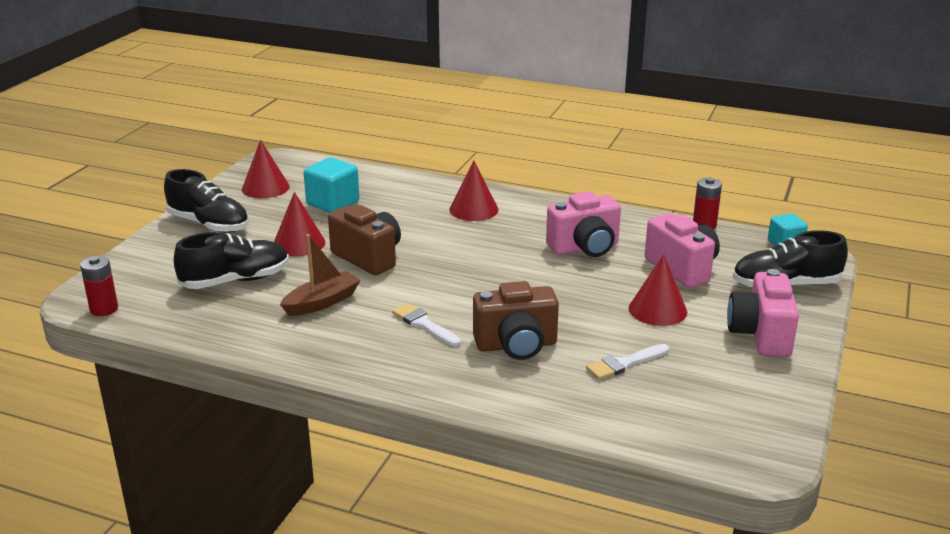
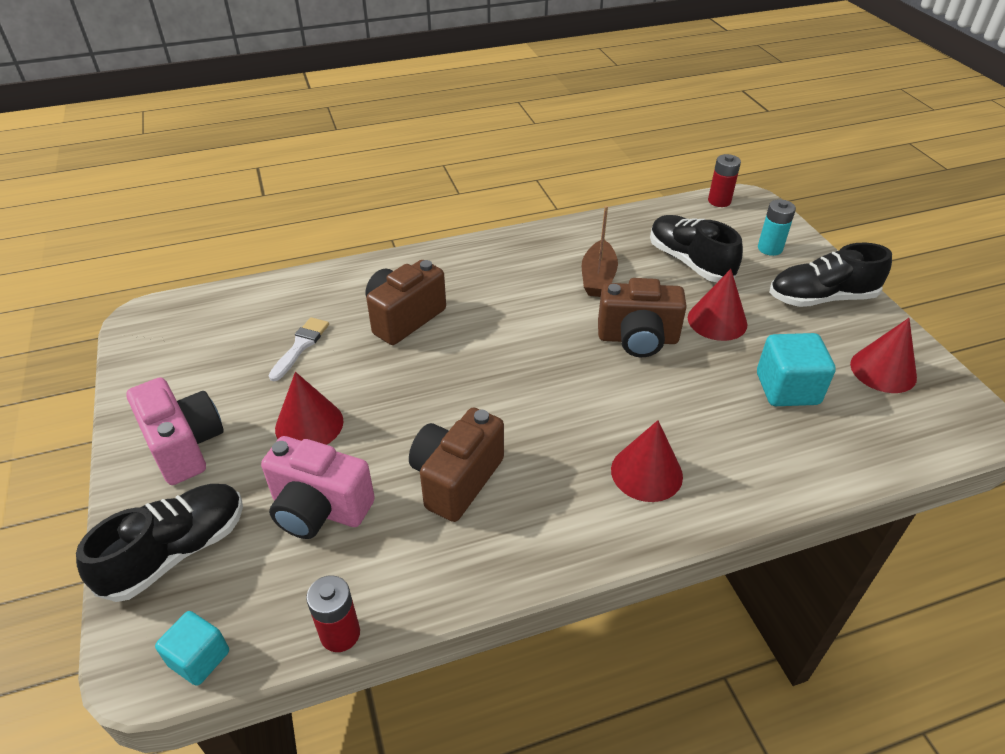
camera: 140 degrees right, 15 degrees up
(162, 261) = (770, 248): none -> turquoise battery
(236, 280) = (689, 262): black shoe -> black shoe turned 120 degrees clockwise
(424, 324) = (496, 299): white brush -> none
(585, 248) = (456, 479): pink camera -> brown camera

